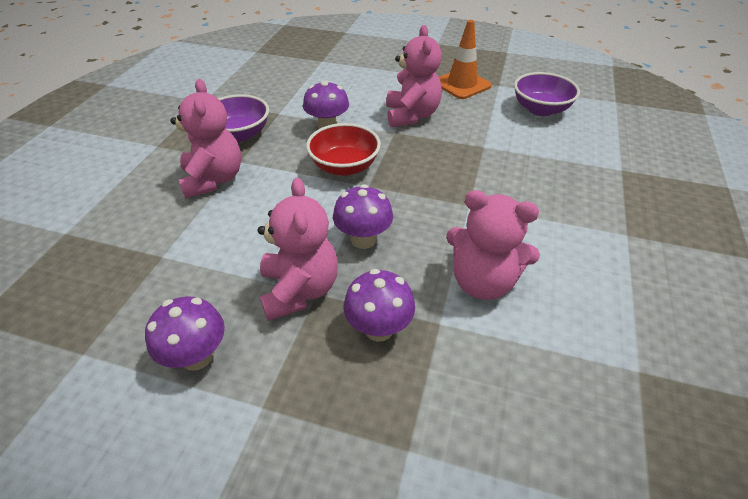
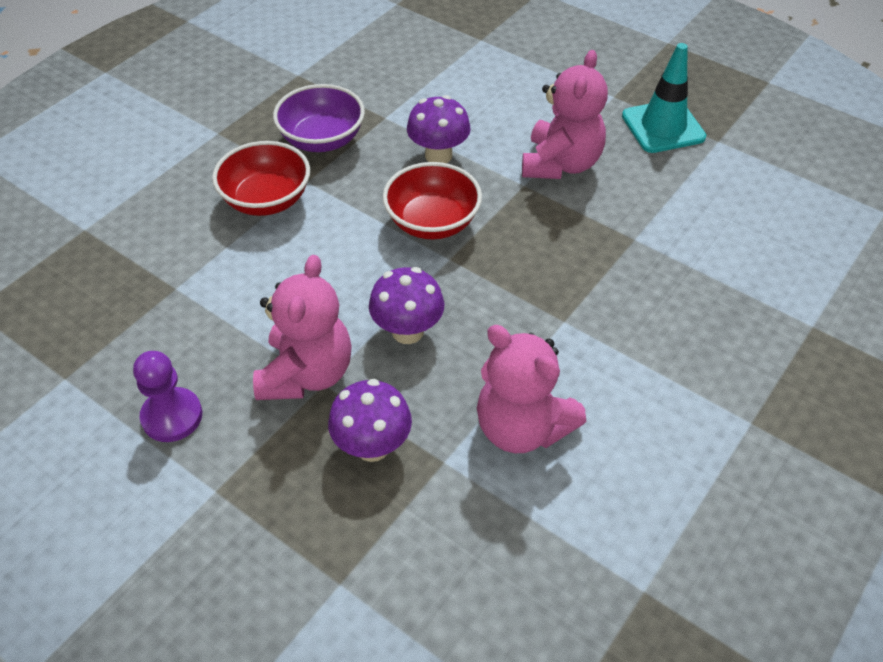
camera: 20 degrees right, 5 degrees up
(197, 356) = (172, 416): purple mushroom -> purple pawn
(213, 179) = (266, 200): pink teddy bear -> red bowl
(462, 84) = (663, 127): orange traffic cone -> turquoise traffic cone
(540, 109) = (756, 198): purple bowl -> none

